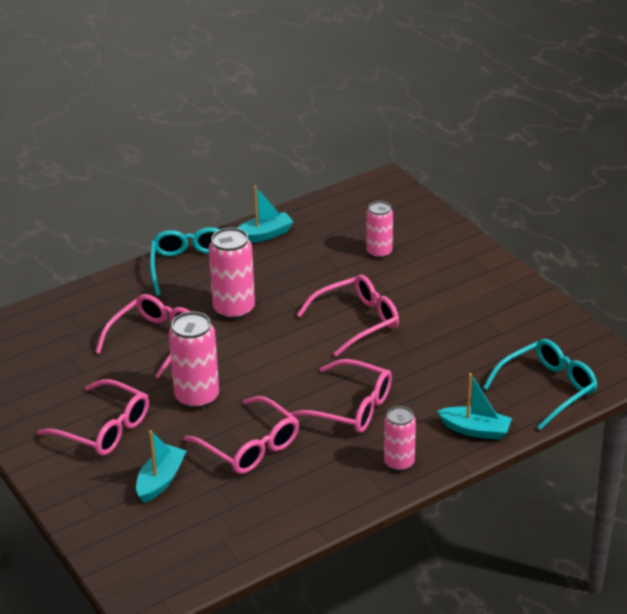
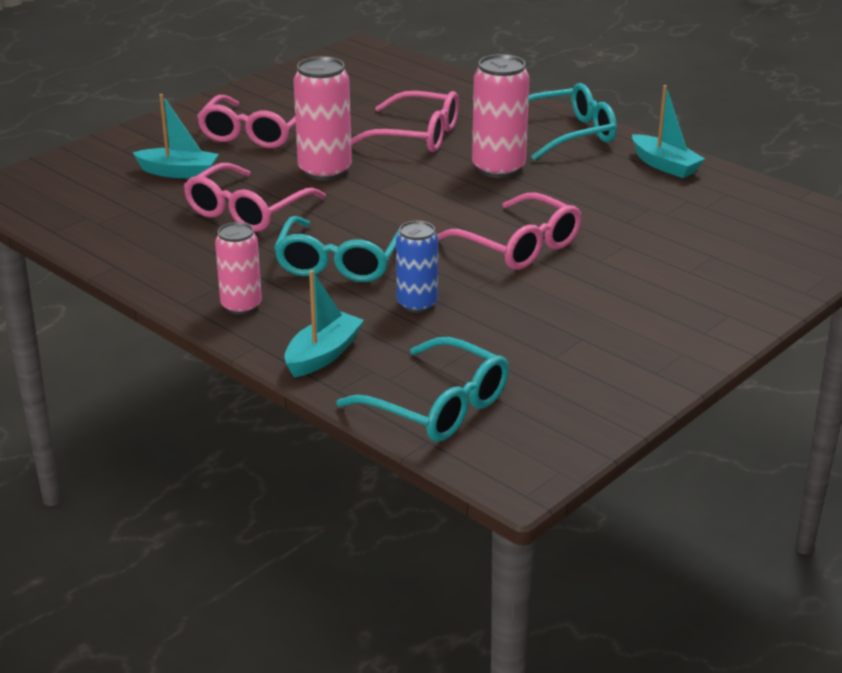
camera: 75 degrees right, 5 degrees down
(351, 407) = (339, 262): pink glasses -> turquoise glasses
(379, 252) = (685, 243): pink can -> none
(421, 379) = (417, 304): none -> blue can
(475, 430) = (323, 355): turquoise boat -> turquoise boat turned 150 degrees counterclockwise

